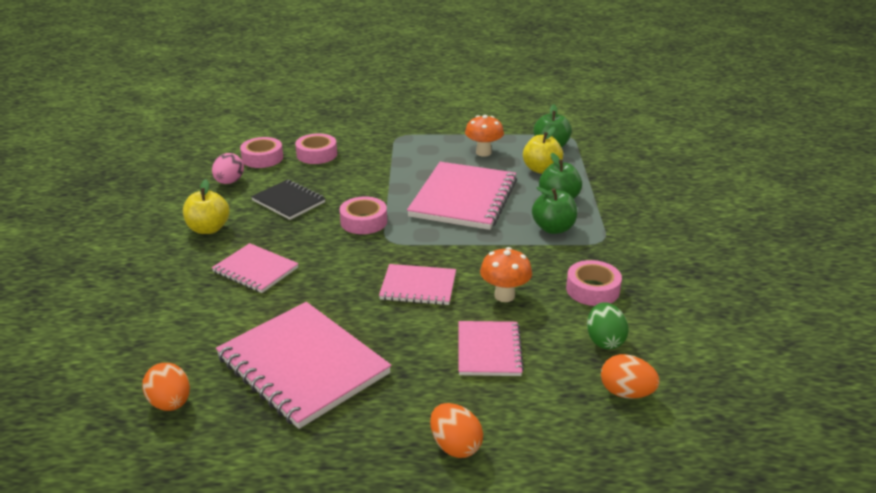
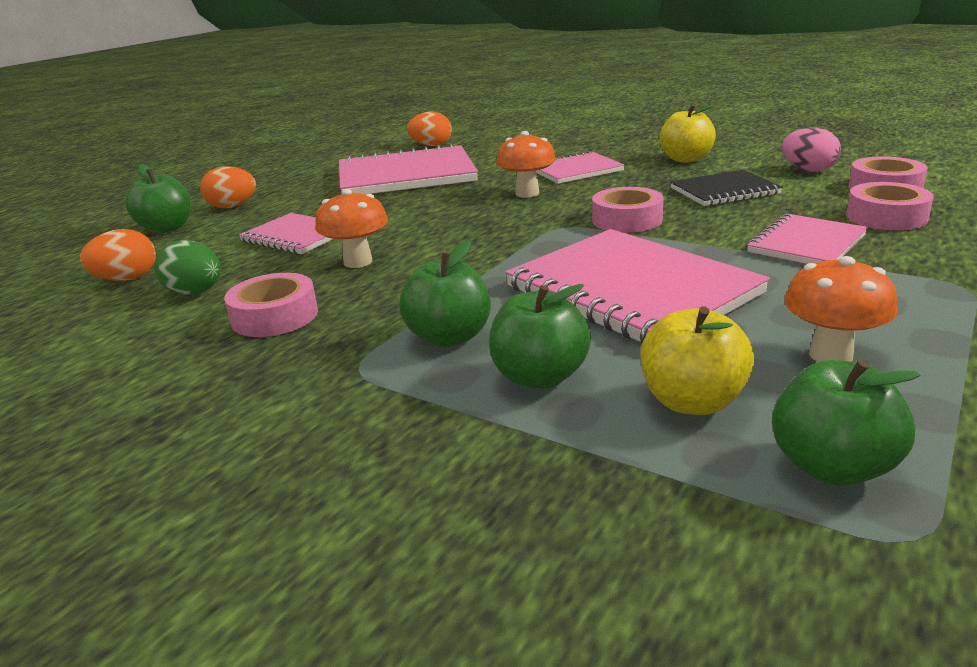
camera: 125 degrees right, 5 degrees down
(327, 275) = (527, 193): none -> orange mushroom
(418, 287) = (445, 226): pink notebook -> pink notebook (806, 244)
(536, 454) = (167, 228): none -> green apple

